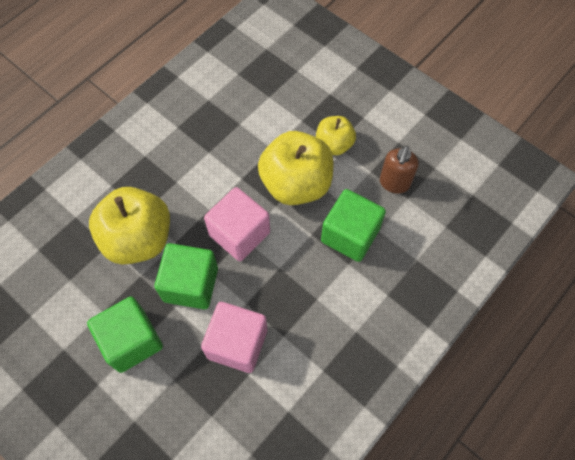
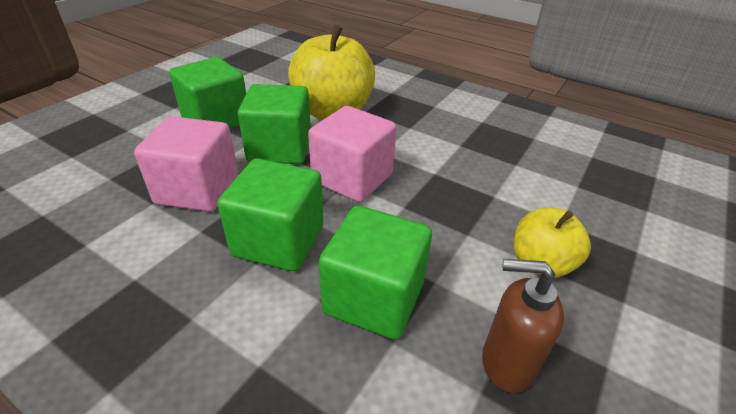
camera: 80 degrees right, 25 degrees down
(296, 184) = (447, 224): yellow apple -> none
(299, 285) = (278, 240): none -> green cube

